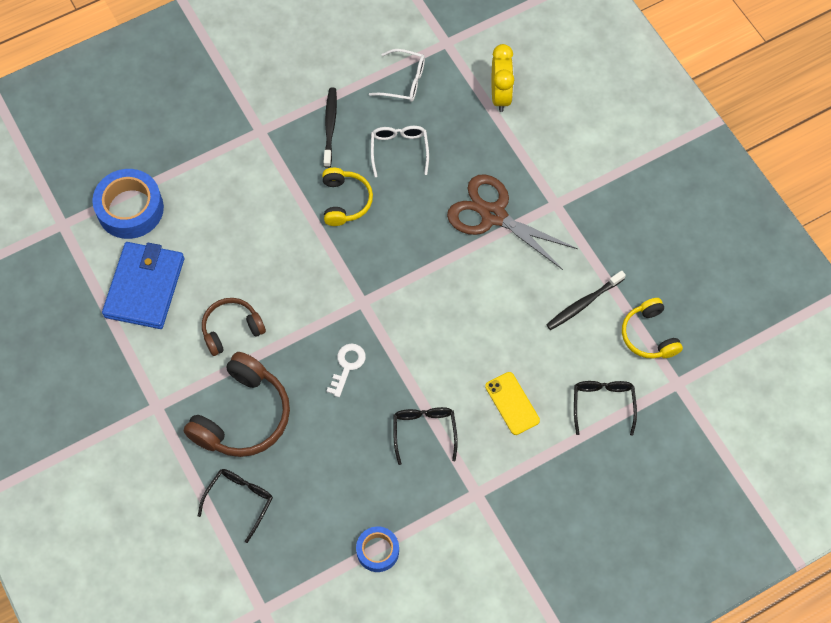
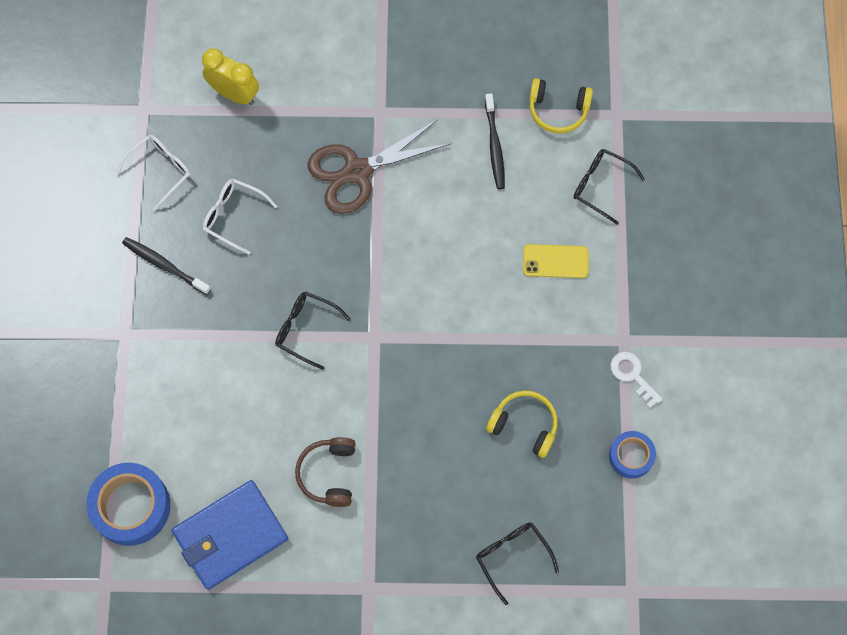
camera: 60 degrees left, 5 degrees up
(145, 287) = (230, 535): blue wallet -> blue wallet turned 75 degrees counterclockwise
(243, 416) = (427, 509): brown headphones -> none
(345, 201) = (257, 295): yellow headphones -> yellow headphones (524, 425)
(347, 366) = (432, 386): white key -> white key (632, 375)
(424, 431) = (538, 352): black glasses -> black glasses (305, 329)

